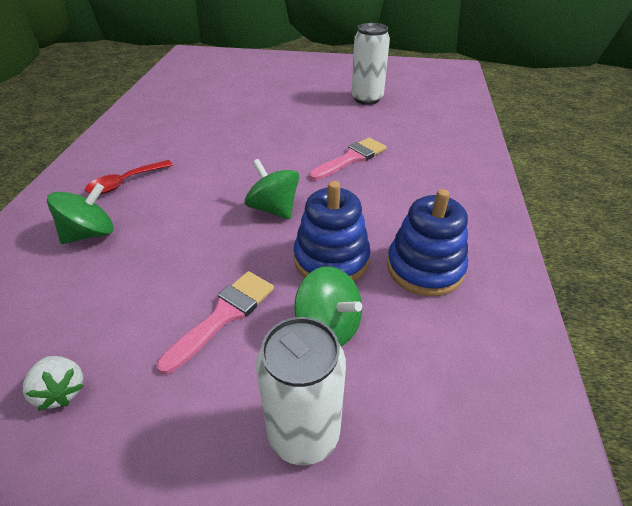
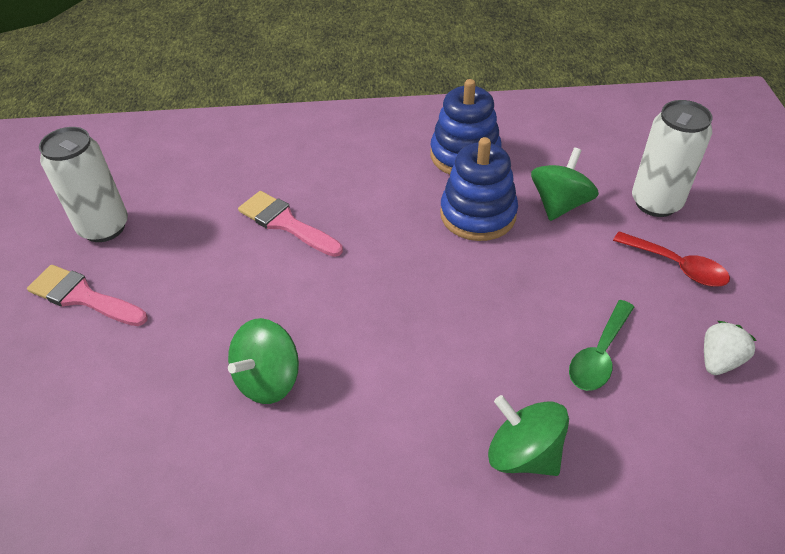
camera: 100 degrees left, 5 degrees up
(125, 183) = (399, 469): red spoon -> red spoon (677, 266)
(133, 298) = (599, 355): none -> green spoon
(224, 315) = (582, 274): pink brush -> pink brush (83, 297)
(273, 209) = (411, 275): green spinning top -> green spinning top (268, 379)

